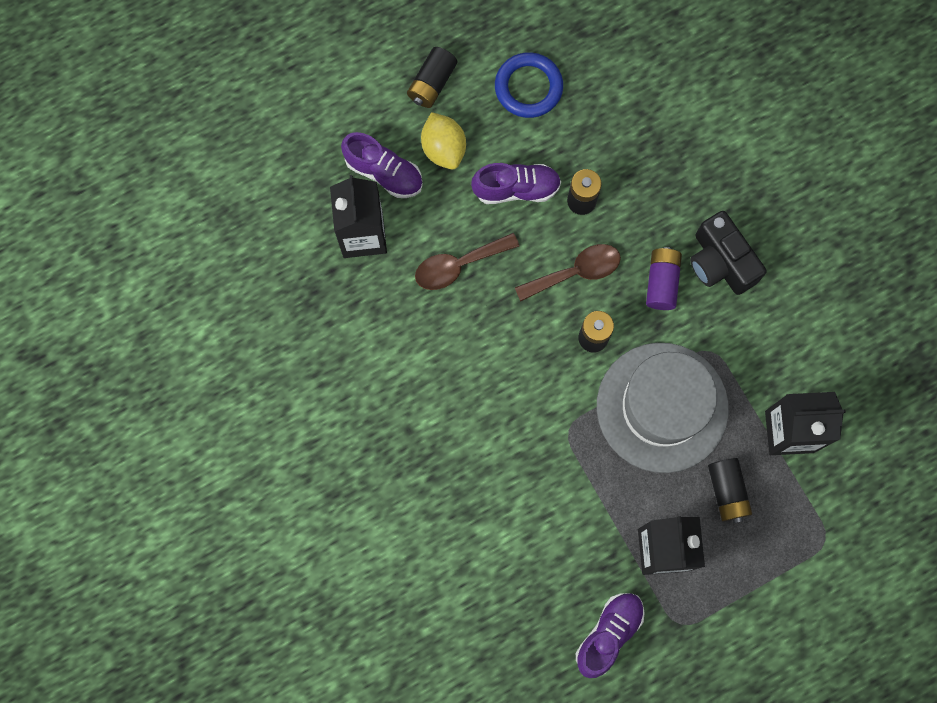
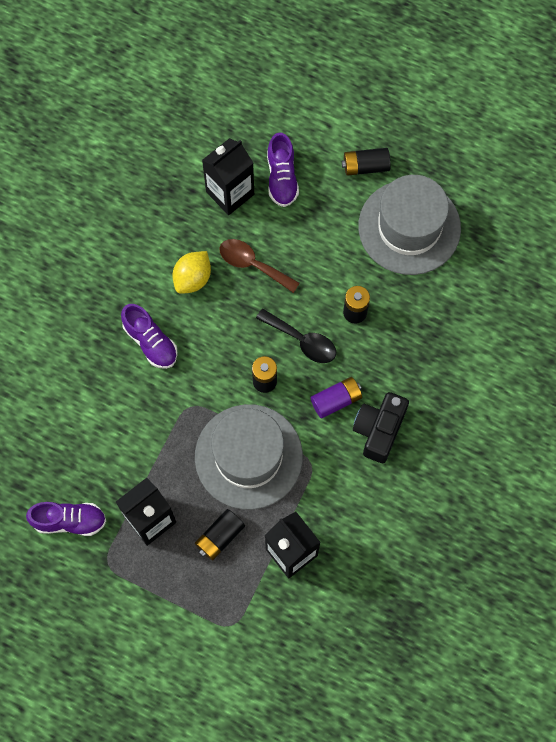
camera: 55 degrees right, 5 degrees down
(444, 149) = (326, 203): yellow lemon -> yellow lemon (192, 278)
(516, 189) = (332, 266): purple shoe -> purple shoe (150, 342)
(528, 87) = (409, 227): blue ring -> grey hat
(575, 272) = (302, 340): brown spoon -> black spoon

